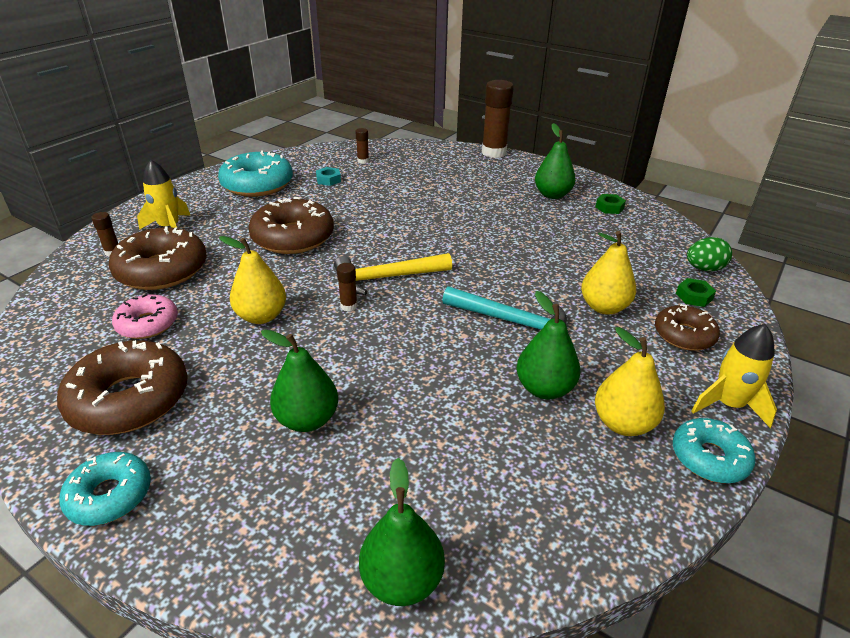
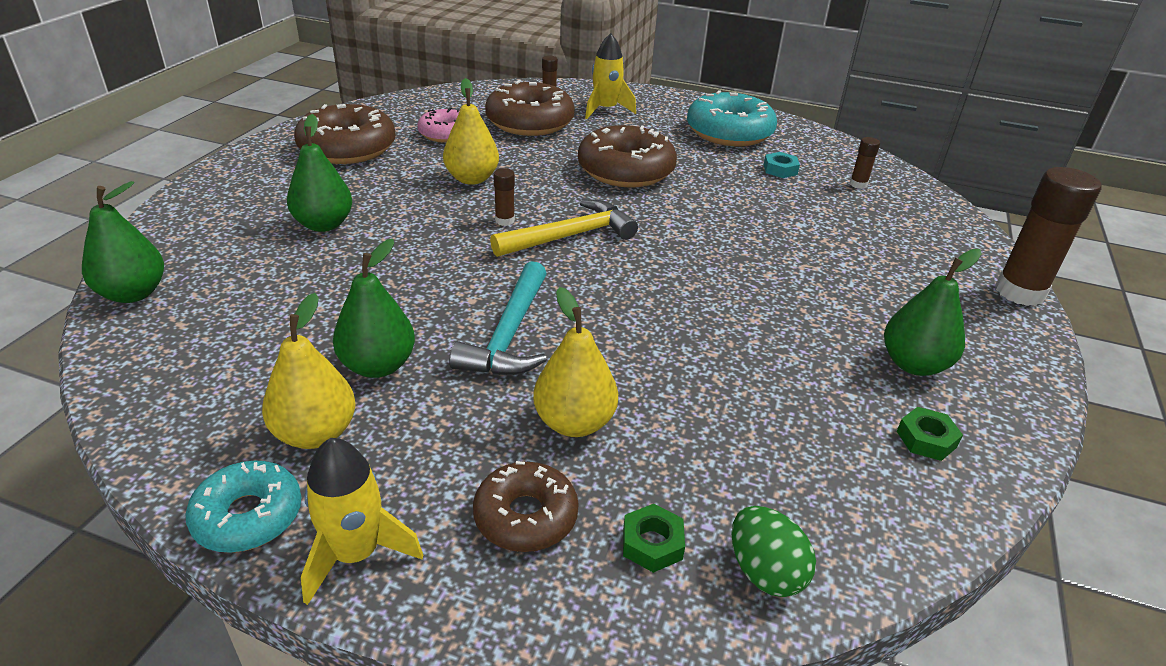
camera: 75 degrees right, 0 degrees up
(110, 495) = (246, 164): turquoise donut -> none
(386, 278) = (570, 236): yellow hammer -> yellow hammer turned 90 degrees clockwise

